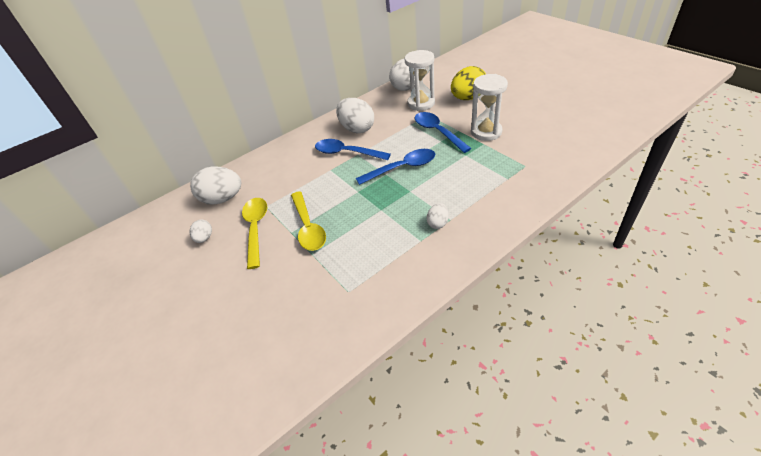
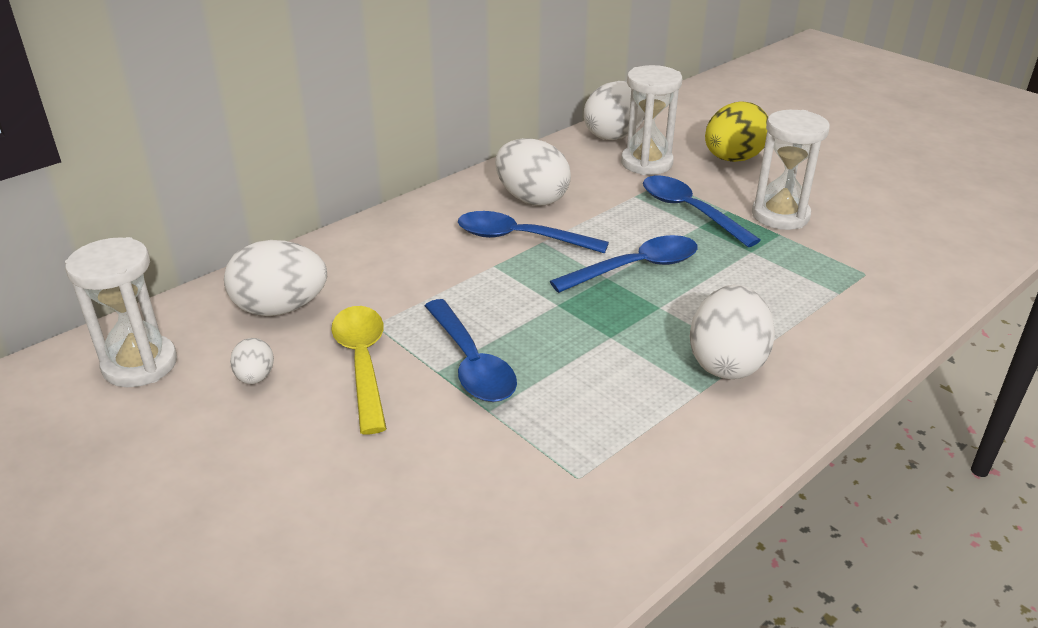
camera: 10 degrees left, 10 degrees down
(153, 232) = (140, 365): none -> white hourglass
(308, 227) = (471, 363): yellow spoon -> blue spoon
(438, 223) = (726, 363): white egg -> white egg, size x1.97

